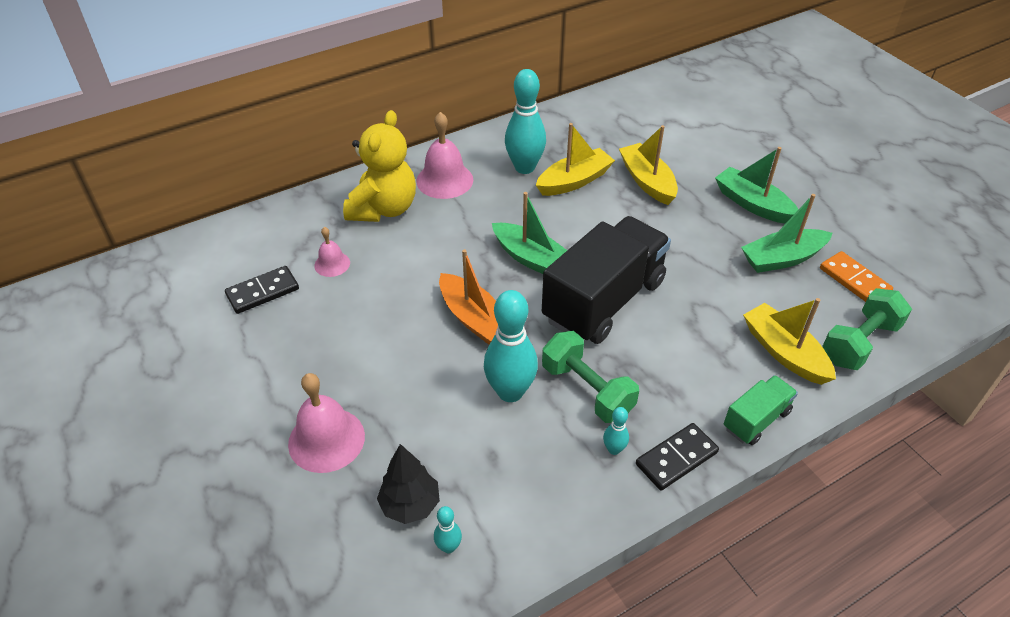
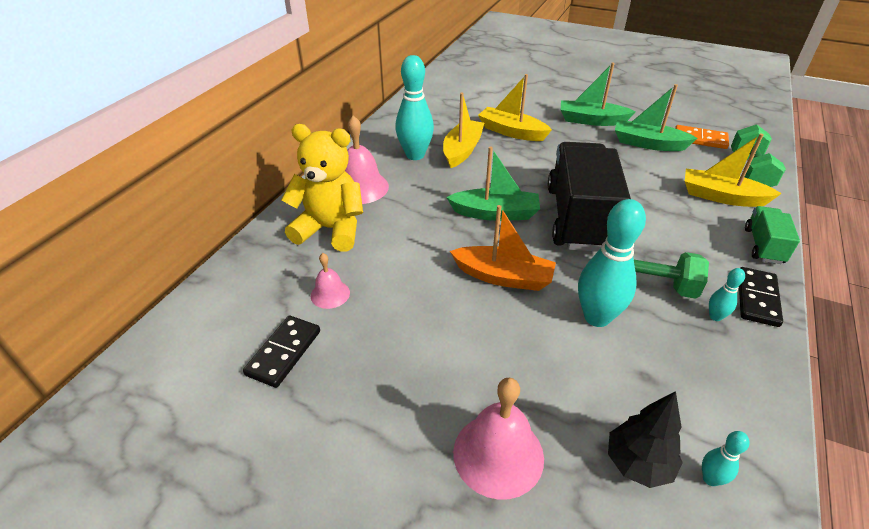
camera: 35 degrees left, 5 degrees down
(383, 209) = (330, 229): yellow teddy bear -> yellow teddy bear turned 60 degrees counterclockwise
(782, 258) = (648, 144): green boat -> green boat turned 75 degrees clockwise

